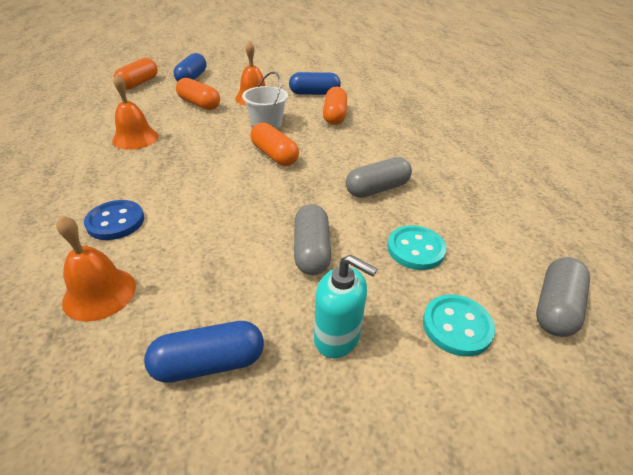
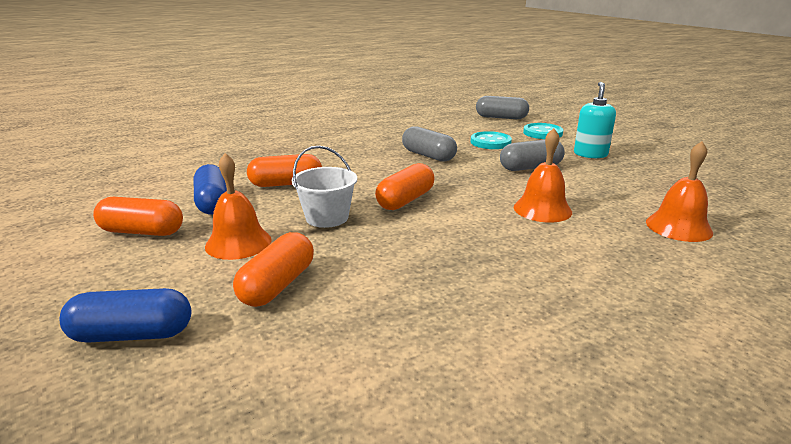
camera: 105 degrees left, 15 degrees down
(115, 222) = (606, 251): blue button -> none
(135, 138) = (435, 307): orange bell -> orange bell (542, 209)
(139, 83) = (165, 413): orange capsule -> orange capsule (142, 232)
(209, 363) = (658, 179): blue capsule -> none

